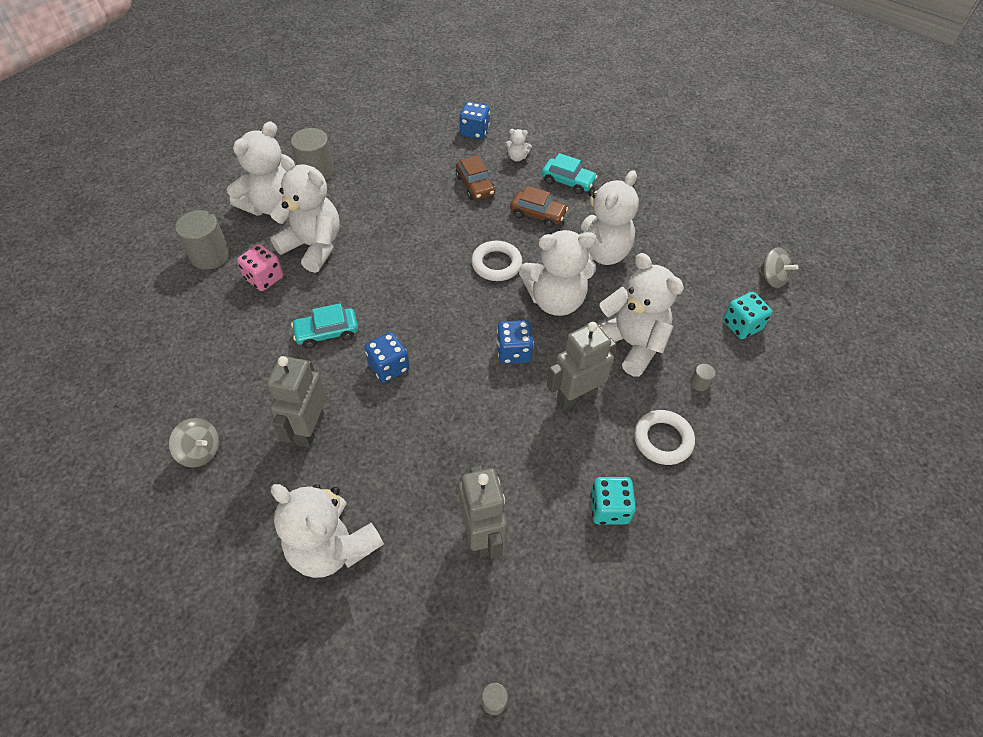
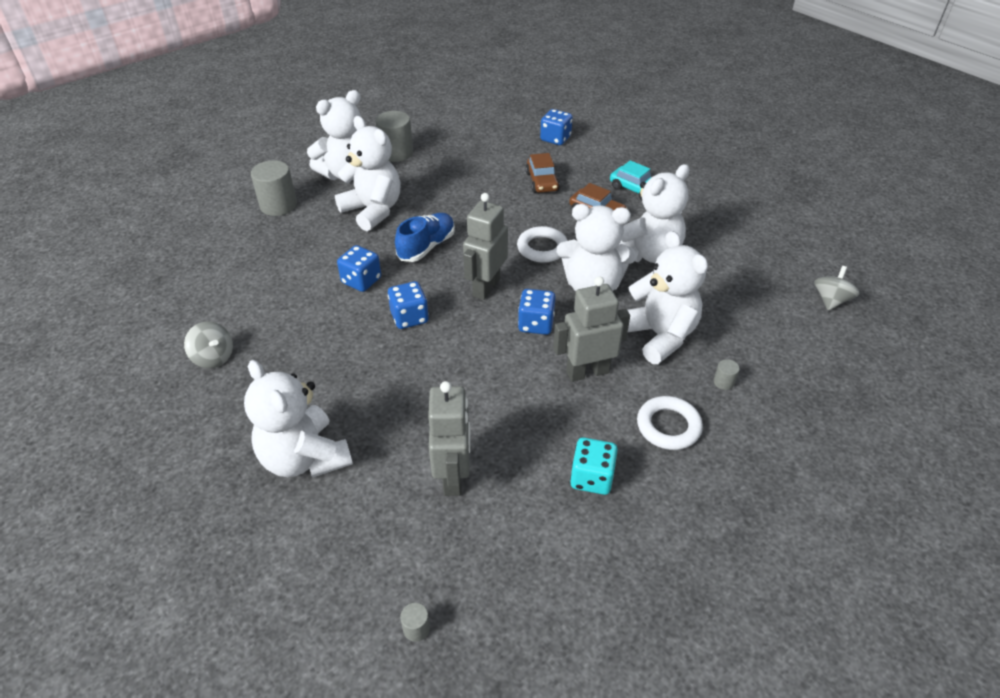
camera: 15 degrees right, 10 degrees down
(264, 278) = (320, 229): pink dice -> none
(310, 429) = (318, 356): grey robot -> grey robot (486, 287)
(327, 332) = (361, 281): turquoise car -> blue dice
(381, 281) = (426, 247): none -> blue shoe
(517, 157) = (590, 164): white teddy bear -> none
(741, 325) = (785, 338): turquoise dice -> none
(771, 278) = (831, 300): grey spinning top -> grey spinning top turned 120 degrees counterclockwise

